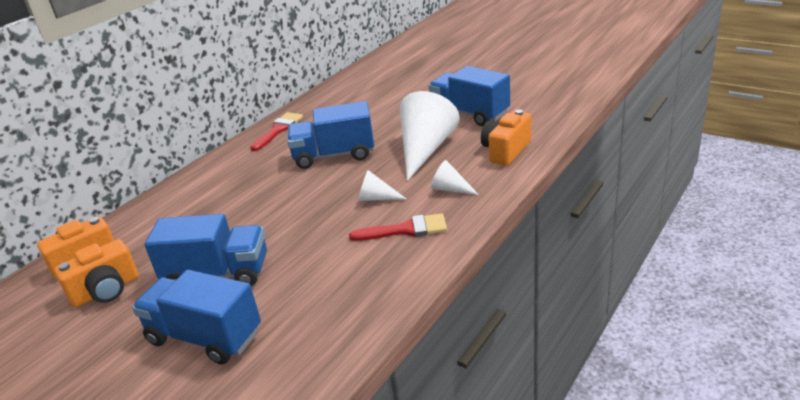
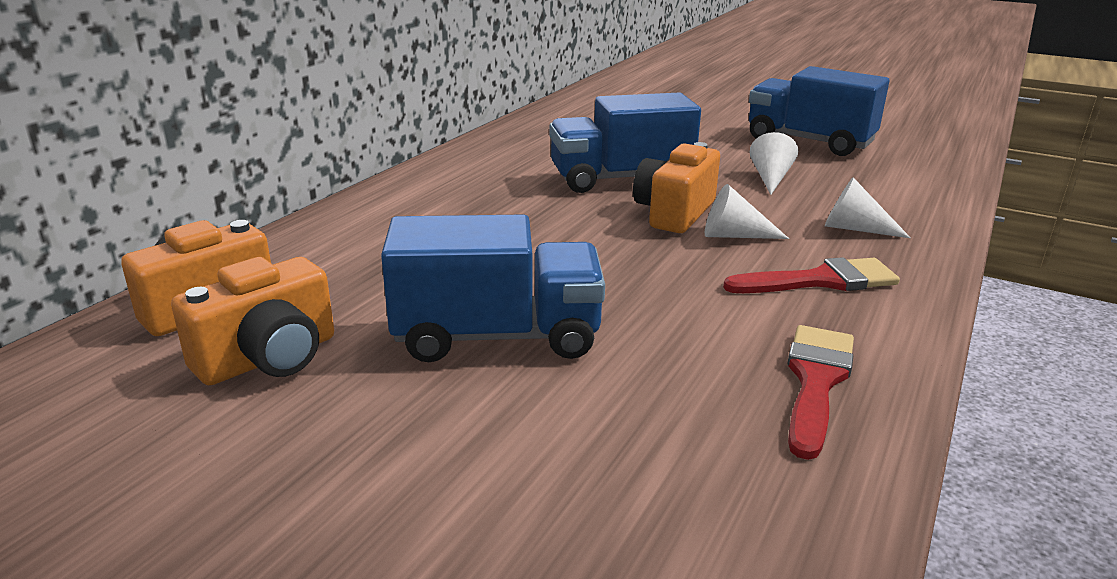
camera: 10 degrees left, 5 degrees down
(204, 337) = (524, 447): blue truck -> none
(278, 130) = (505, 145): red brush -> red brush (816, 381)
(425, 149) = (770, 178): white cone -> white cone, size x0.47
(506, 151) = (906, 186): orange camera -> orange camera (674, 213)

